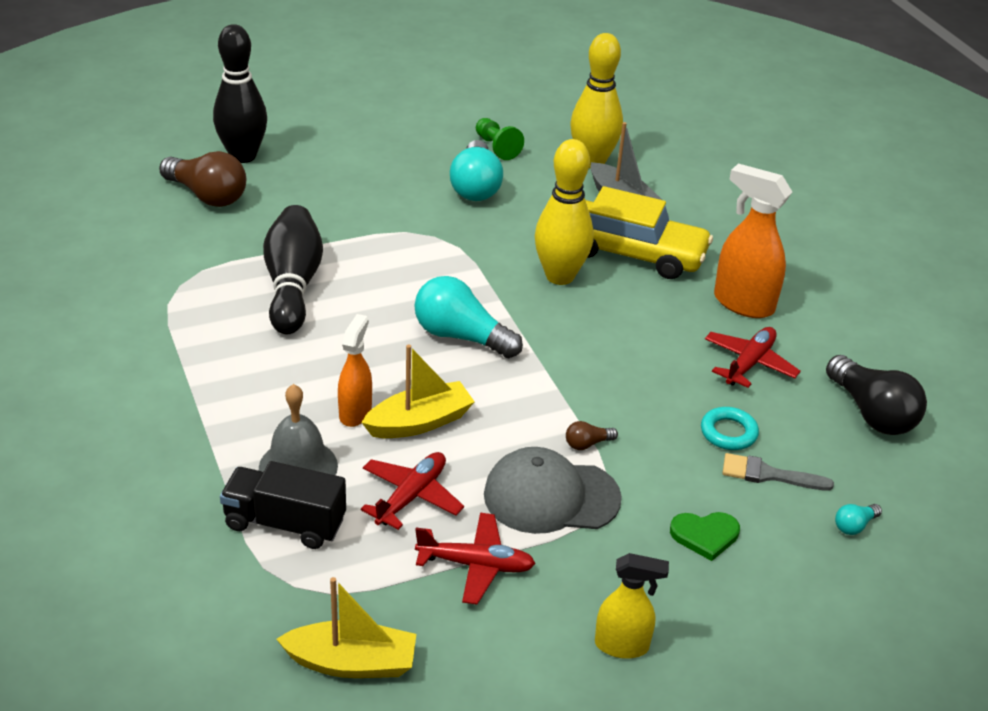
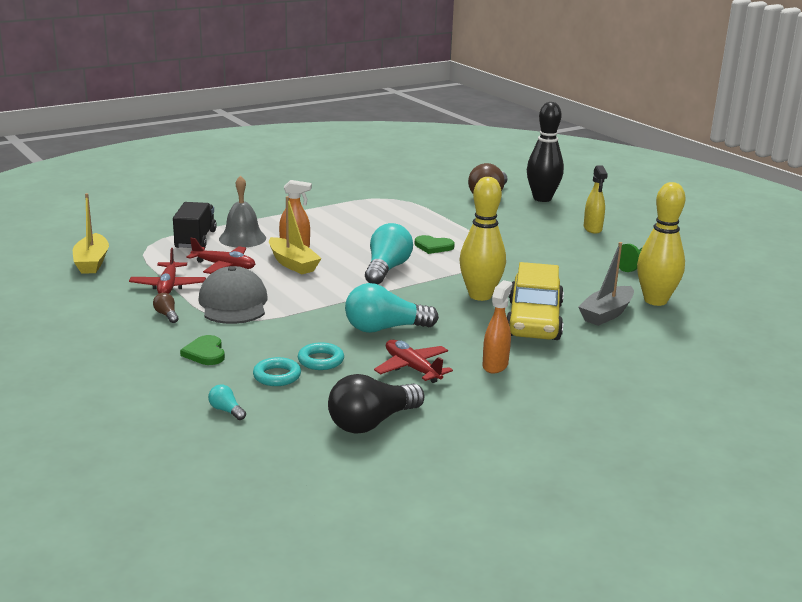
camera: 80 degrees right, 15 degrees down
(293, 285) = (411, 223): black bowling pin -> none
(391, 282) = (433, 246): none -> green heart
(475, 187) = (573, 263): turquoise light bulb -> turquoise light bulb (384, 329)
(587, 444) = (289, 312): brown light bulb -> brown light bulb (166, 315)
(622, 645) = (102, 329): yellow spray bottle -> yellow spray bottle (592, 229)
(743, 303) = (495, 365): orange spray bottle -> orange spray bottle, size x0.64
(749, 363) = (412, 368): red plane -> red plane turned 150 degrees counterclockwise
(768, 474) = (277, 376): grey brush -> turquoise ring

